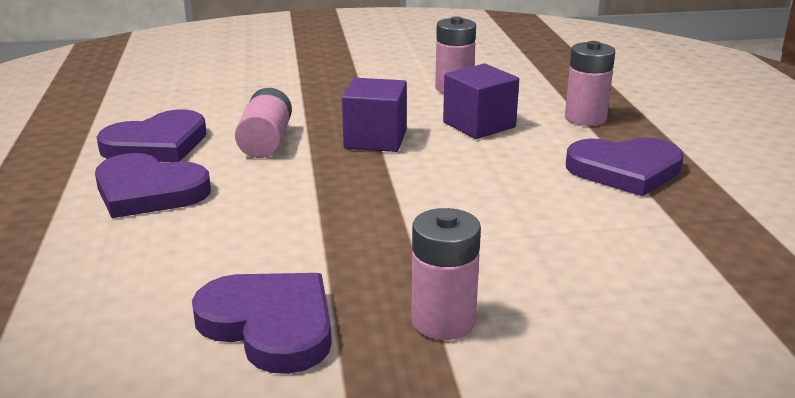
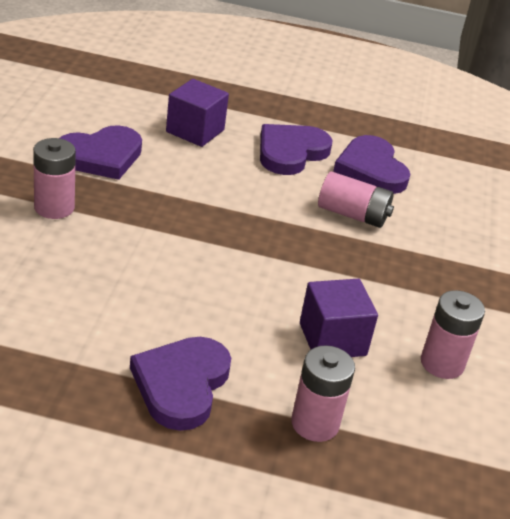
camera: 105 degrees right, 10 degrees up
(375, 139) = (329, 268): purple cube -> purple cube (195, 131)

